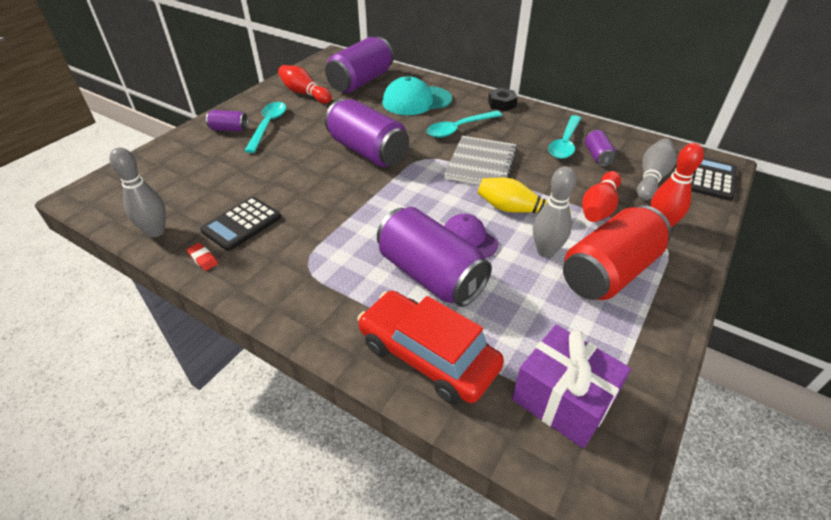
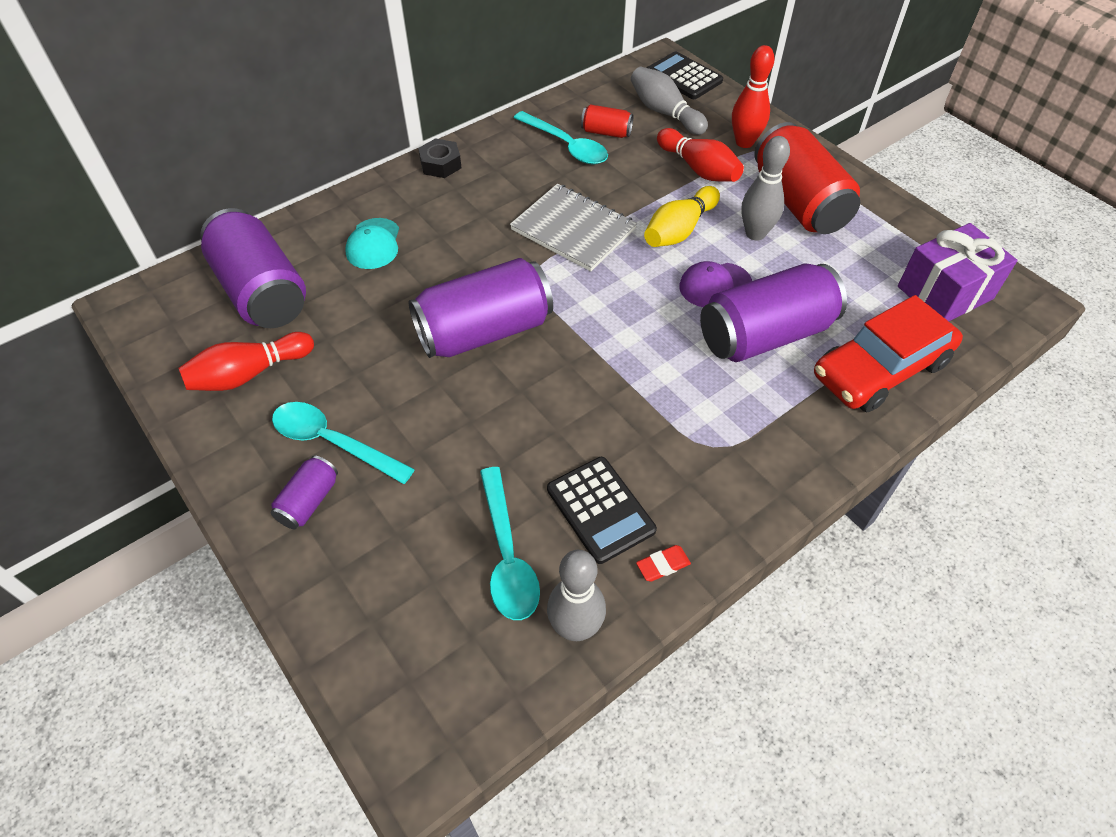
camera: 70 degrees left, 10 degrees up
(416, 101) = (373, 244): turquoise cap -> turquoise cap, size x0.62
(459, 129) = (479, 223): turquoise spoon -> turquoise spoon (507, 555)
(597, 156) = (606, 132): purple can -> red can

